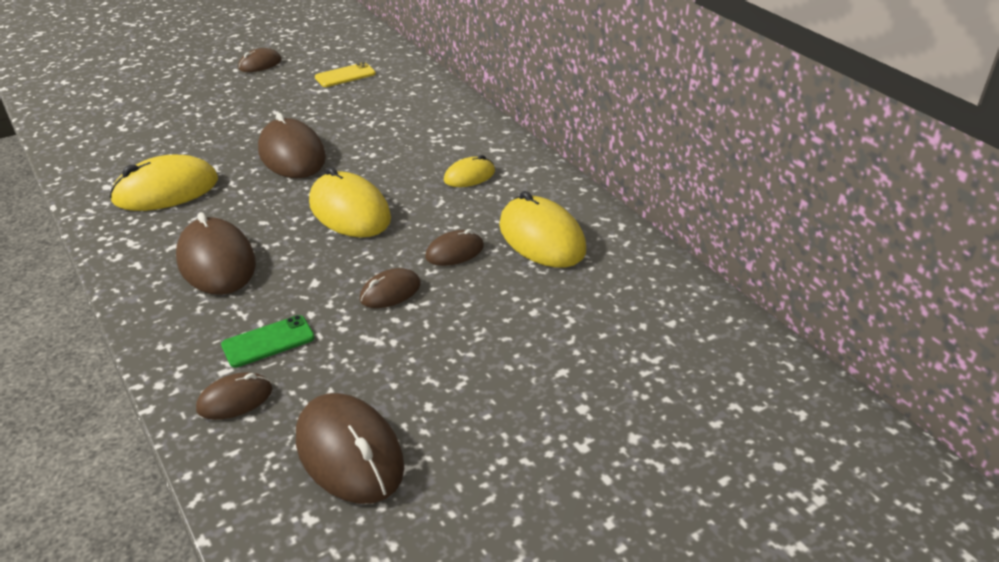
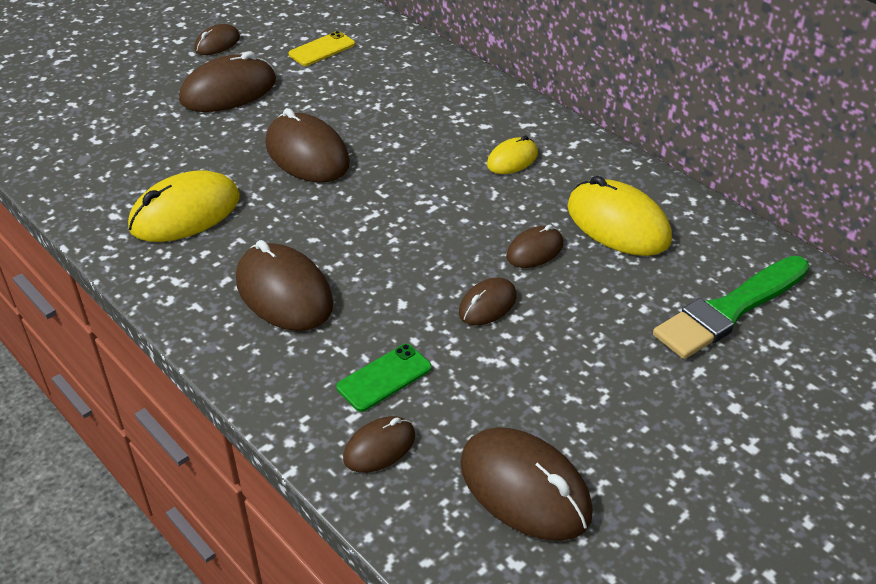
camera: 10 degrees left, 5 degrees up
(251, 100) = (228, 91): none -> brown mouse
(349, 211) = (402, 215): yellow mouse -> none
(614, 322) = (729, 310): none -> green brush

